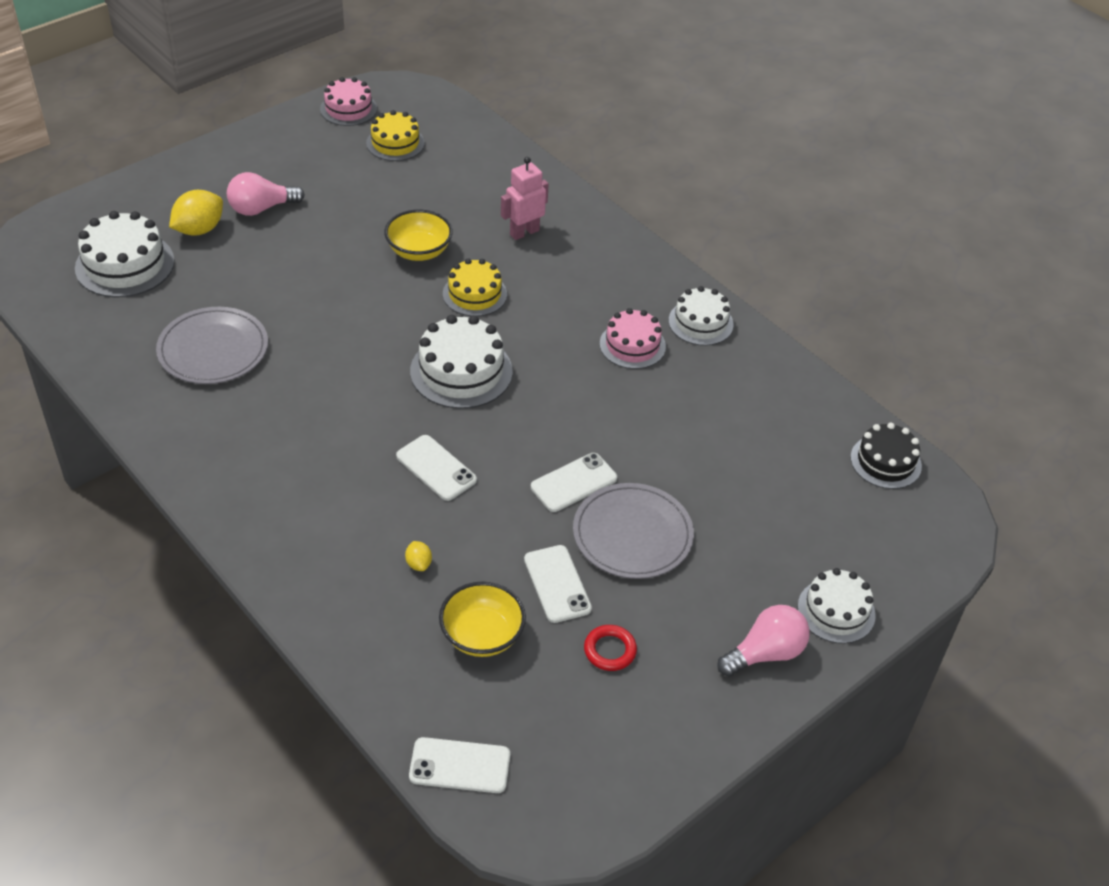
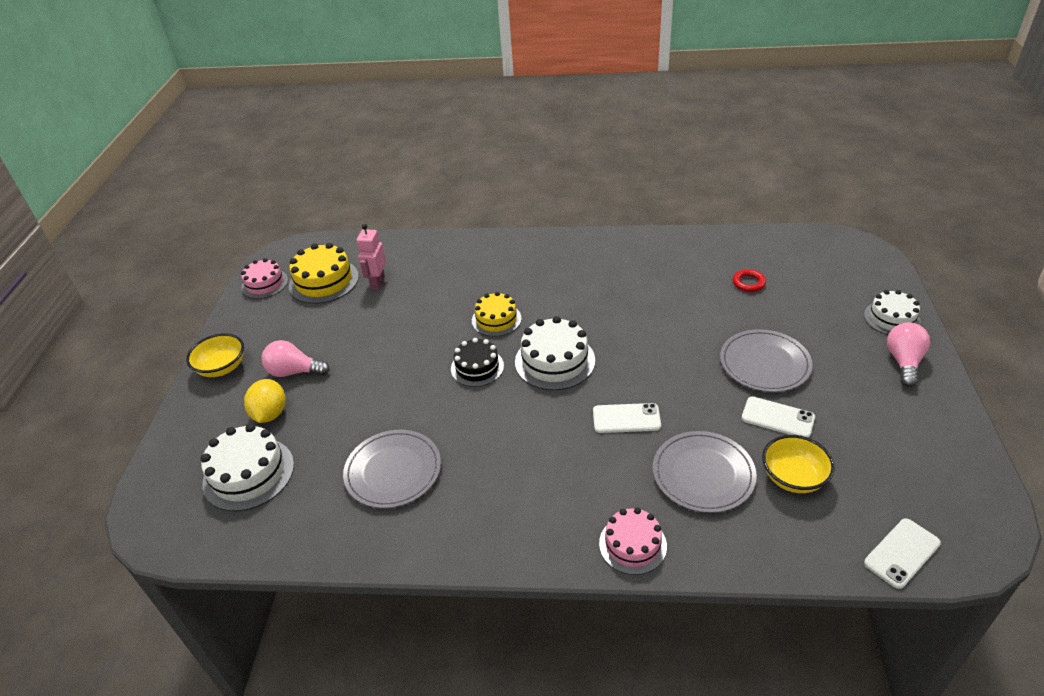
camera: 40 degrees left, 5 degrees down
(261, 208) = (294, 372): pink light bulb -> pink light bulb turned 75 degrees clockwise
(395, 143) = (324, 281): yellow cake -> yellow cake, size x1.50
(418, 564) = (703, 474): yellow lemon -> grey plate
(419, 251) = (430, 322): yellow bowl -> yellow bowl (222, 368)
(524, 232) = (471, 272): pink robot -> pink robot (377, 282)
(574, 483) = (699, 364): white phone -> none
(610, 650) = (852, 425): red ring -> red ring (748, 283)
(632, 345) = (613, 281): pink cake -> pink cake (632, 544)
(700, 322) = (624, 248): white cake -> none
(885, 461) = (796, 243): black cake -> black cake (477, 367)

